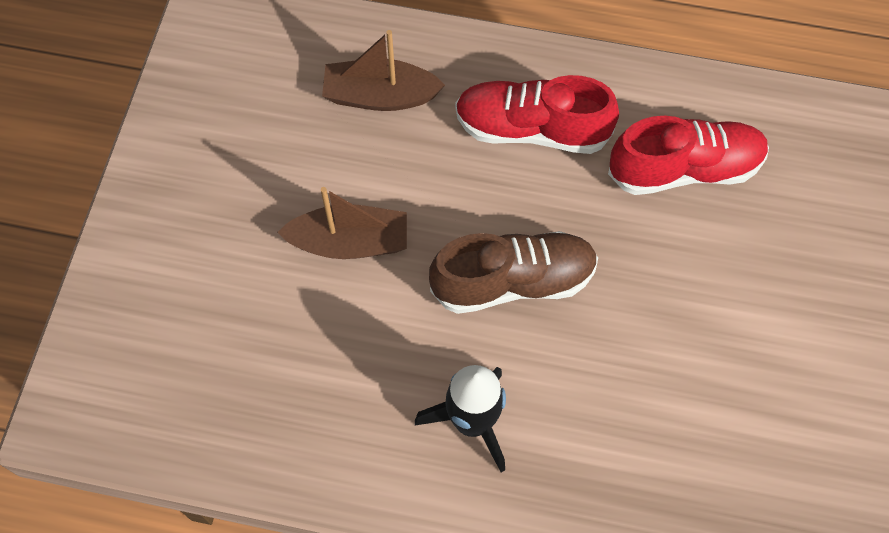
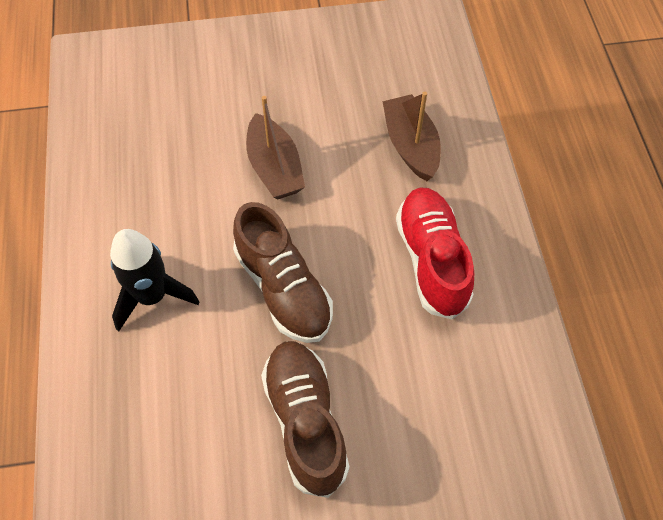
camera: 70 degrees right, 5 degrees down
(672, 307) = (305, 421): none -> brown shoe
(684, 169) = (450, 396): red shoe -> none

